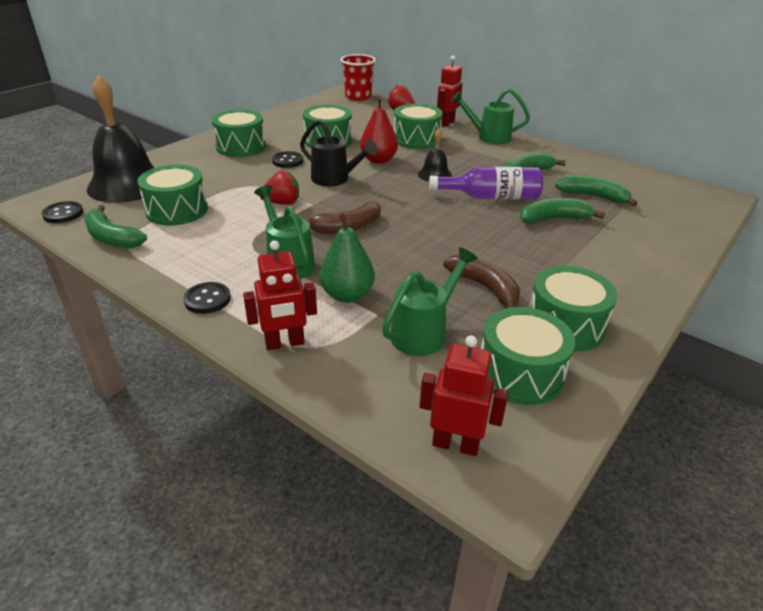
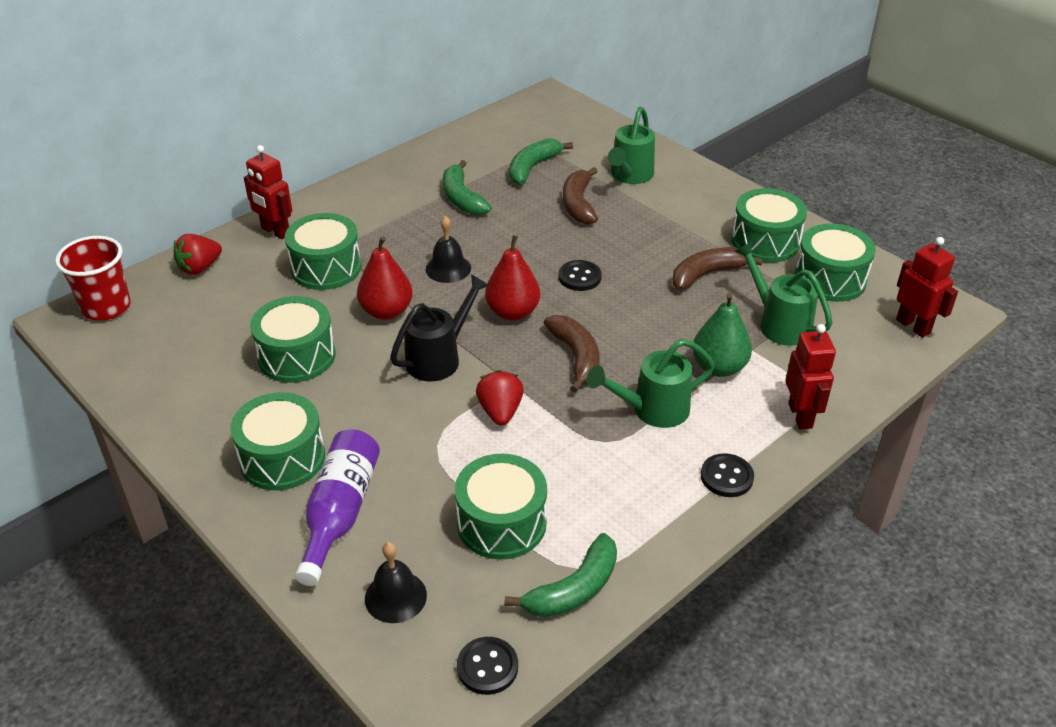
camera: 80 degrees left, 5 degrees up
(127, 184) = (395, 596): black bell -> black bell, size x0.48
(287, 161) = (360, 403): black button -> black button (579, 277)
(392, 200) = (512, 312): none -> red pear
(455, 444) = (913, 326): red robot -> red robot turned 120 degrees clockwise
(489, 137) = (343, 204): green watering can -> green watering can (629, 176)
(491, 197) = (520, 236): purple bottle -> purple bottle (340, 512)
(553, 219) = (578, 204): green banana -> brown banana

